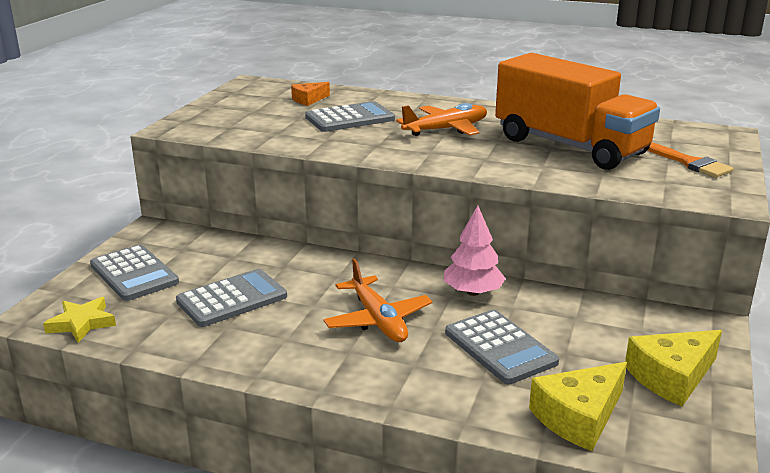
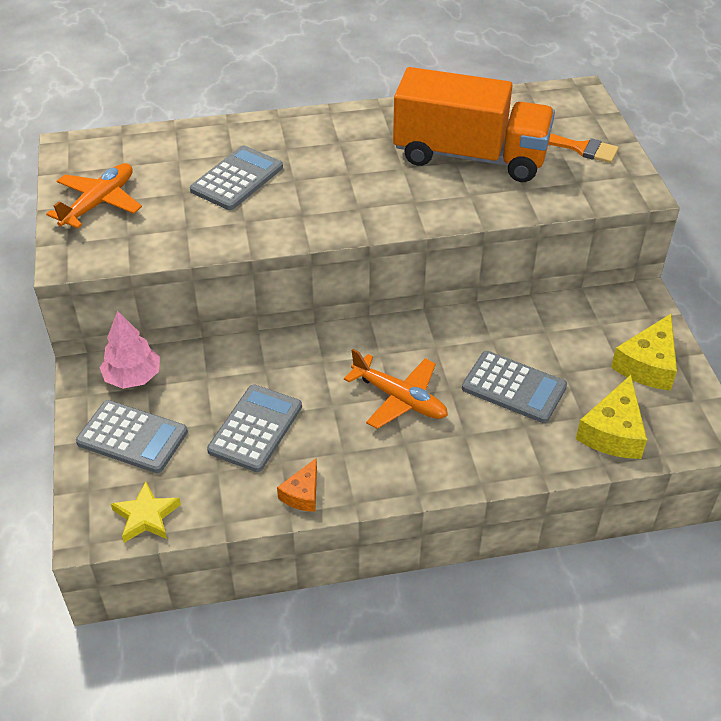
camera: 30 degrees left, 20 degrees up
(308, 100) = (164, 159): orange cheese -> orange cheese (302, 494)
(446, 129) = (343, 166): orange plane -> orange plane (99, 203)
(473, 292) = (449, 334): pink tree -> pink tree (133, 377)

